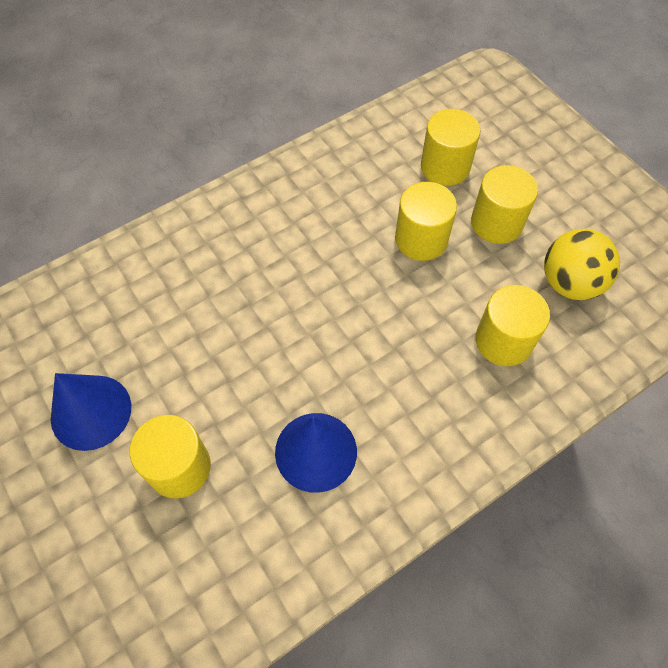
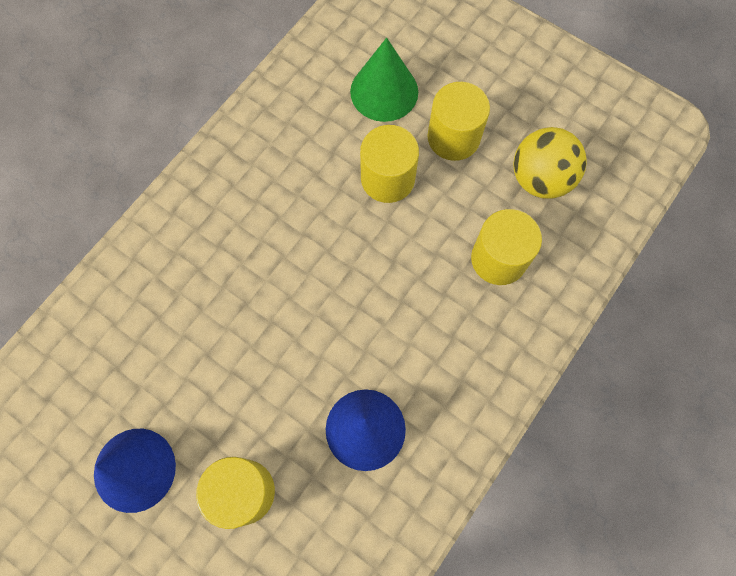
camera: 20 degrees left, 10 degrees up
(445, 167) = (384, 91): yellow cylinder -> green cone

